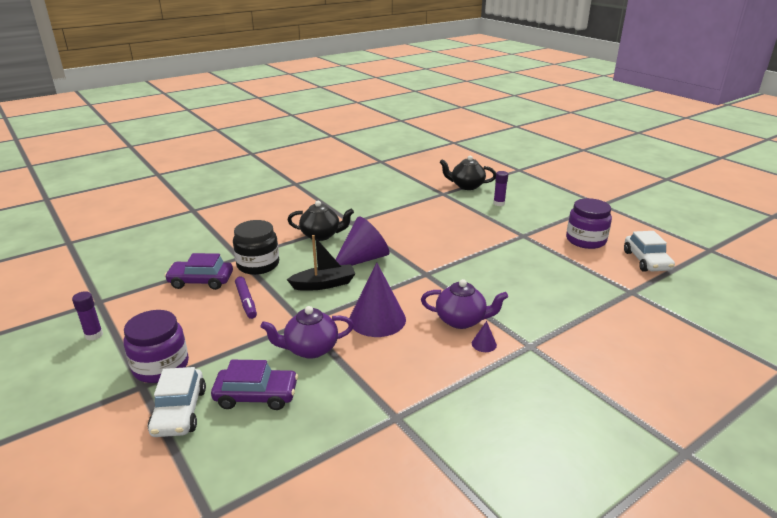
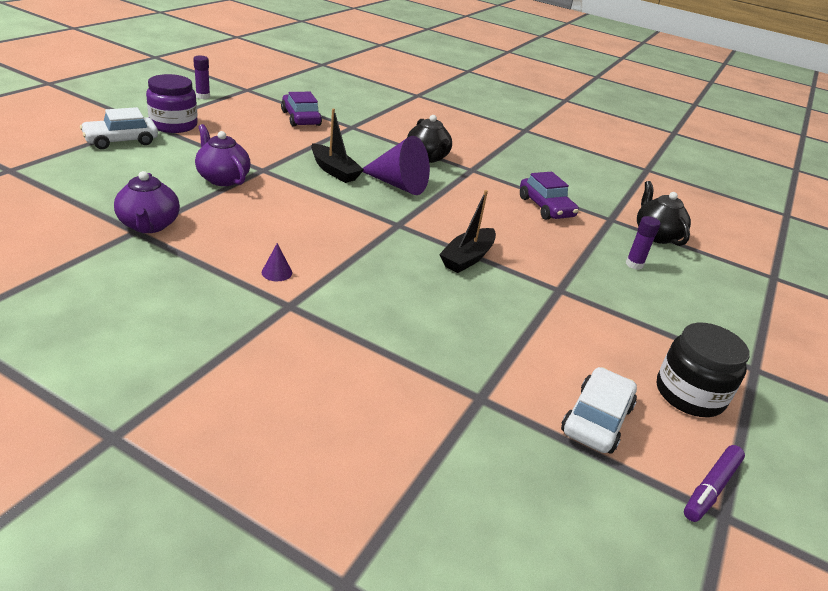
camera: 60 degrees right, 5 degrees up
(246, 301) = (281, 141): purple marker -> purple marker (711, 488)
(256, 395) = (148, 165): purple car -> purple car (545, 207)
(258, 265) = (346, 136): black jar -> black jar (689, 394)
(377, 319) = (289, 205): purple cone -> none
(461, 320) = (315, 254): purple teapot -> purple teapot (149, 225)
(480, 257) = (467, 258): none -> black boat
(585, 240) = (603, 350): purple jar -> none
(646, 261) = (596, 419): white car -> white car turned 150 degrees clockwise

